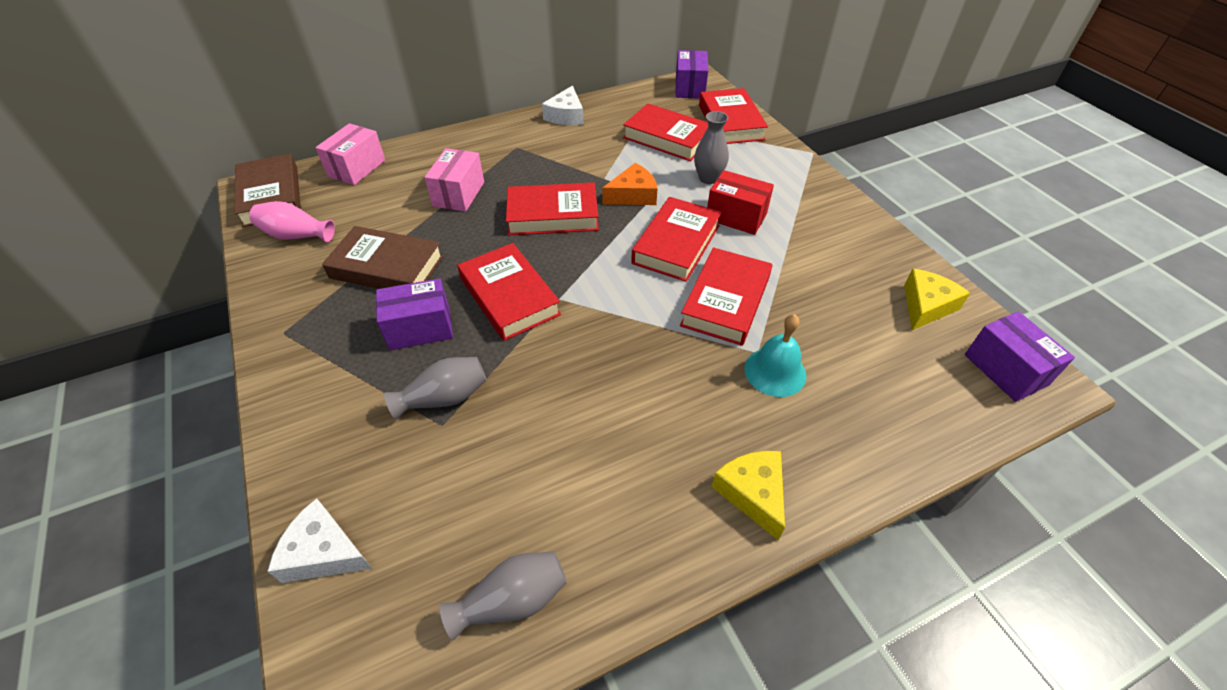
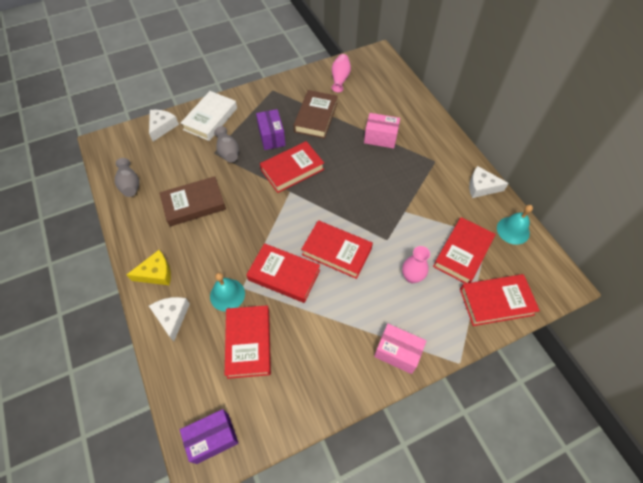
camera: 90 degrees right, 10 degrees up
(271, 196) = (372, 62): brown book -> brown book (194, 204)
(332, 441) = (210, 119): none -> white book
(357, 168) = (401, 89): pink box -> pink box (397, 352)
(553, 215) = (363, 185): red book -> red book (249, 343)
(632, 102) = (513, 230): none -> turquoise bell
(633, 195) = (387, 228): orange cheese -> none
(690, 88) = (548, 274): purple box -> none
(708, 178) = (412, 277): grey vase -> pink vase
(736, 217) = (367, 291): red box -> none
(837, 450) = (172, 317): none -> white cheese
(926, 306) = (273, 402): yellow cheese -> none

